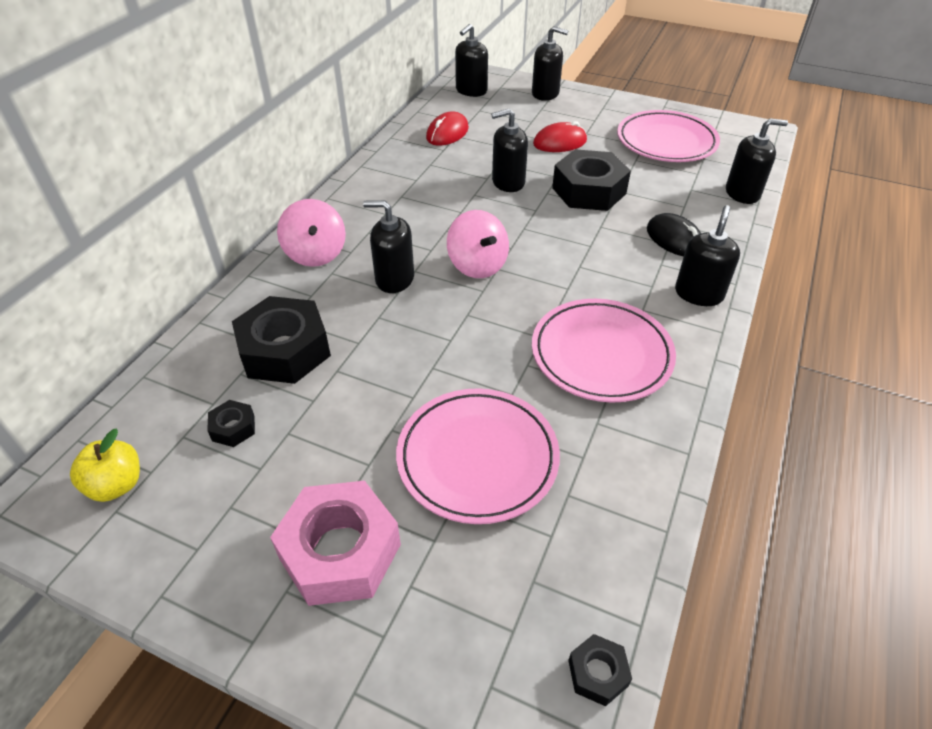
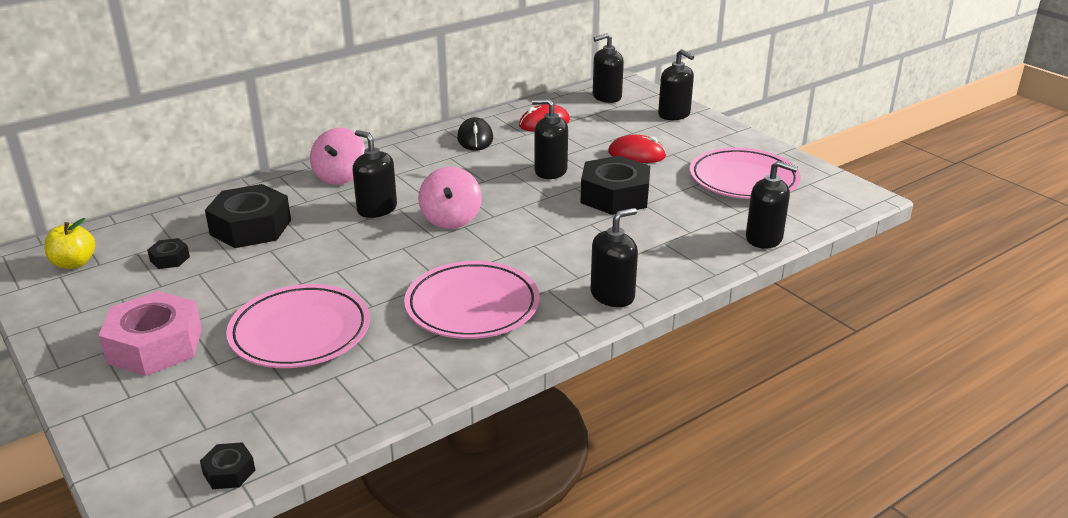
camera: 30 degrees right, 15 degrees down
(674, 239) = (645, 252): black mouse -> black mouse (475, 138)

